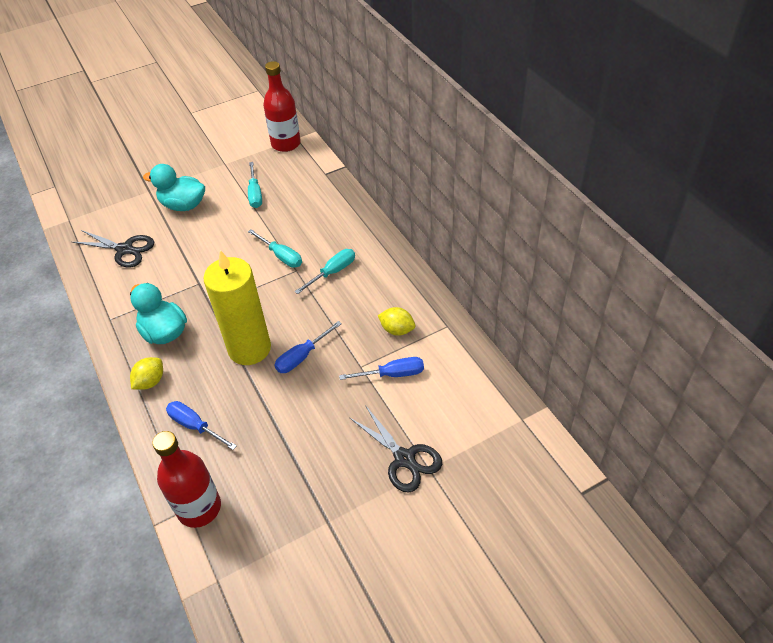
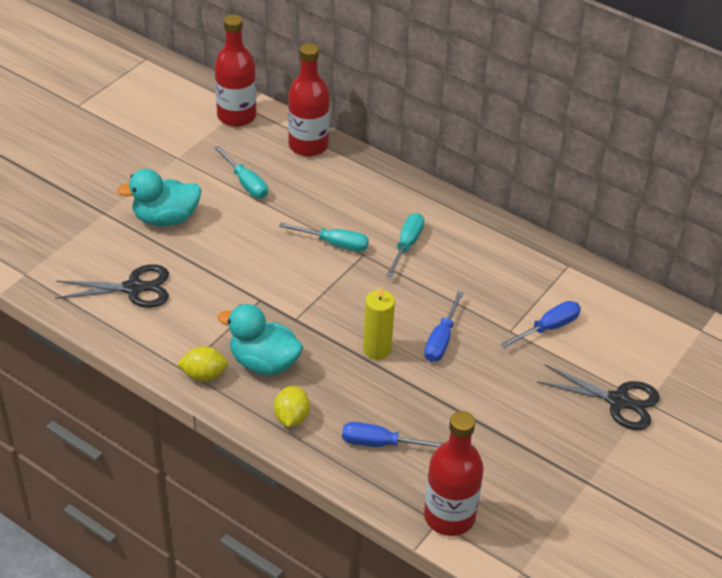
camera: 30 degrees left, 5 degrees down
(249, 348) = (377, 349): yellow candle -> yellow candle, size x0.54
(318, 177) = (308, 145): none -> red bottle
(397, 330) = (520, 284): yellow lemon -> yellow lemon (204, 375)

